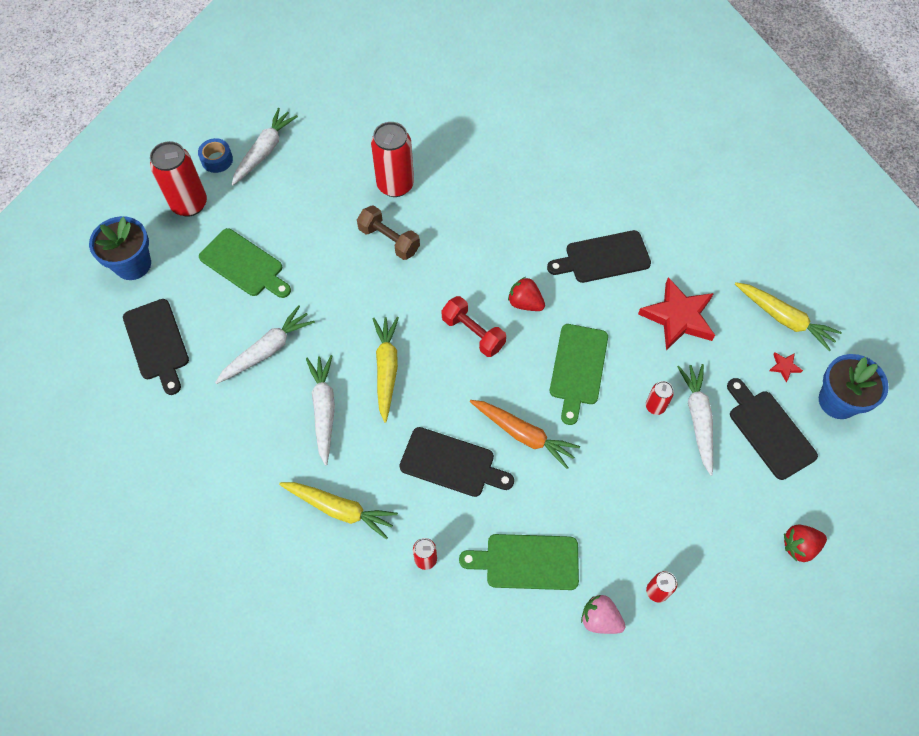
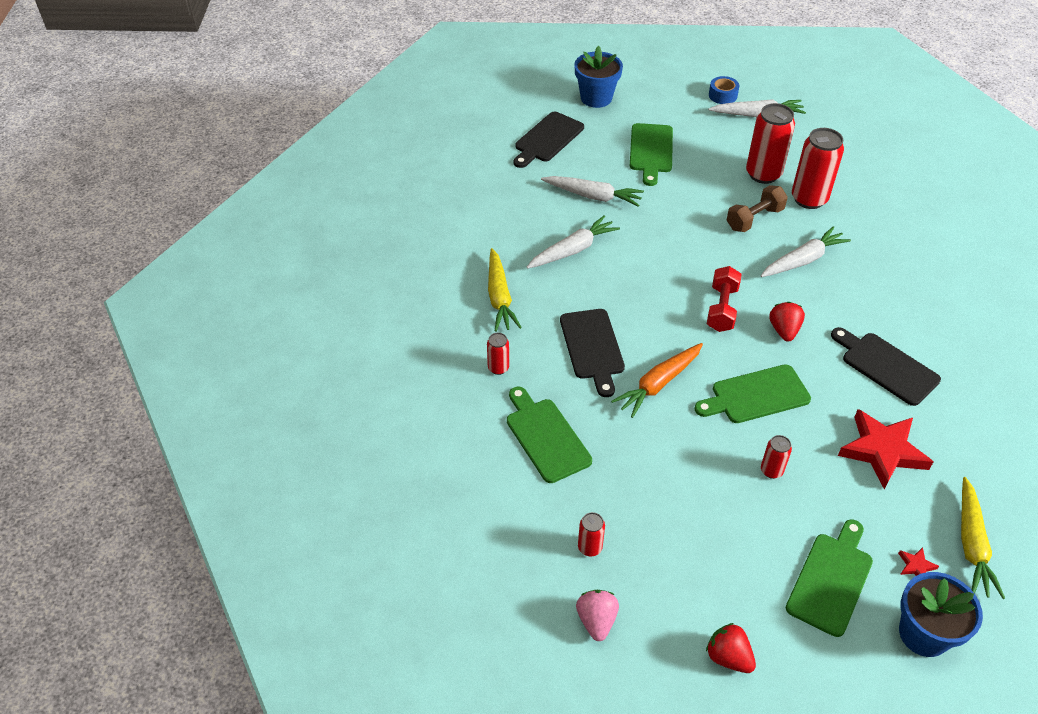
camera: 60 degrees right, 15 degrees down
(189, 204) = (671, 100): red can -> red can (763, 174)
(386, 369) = (639, 270): yellow carrot -> none
(389, 240) = (754, 219): brown dumbbell -> brown dumbbell turned 45 degrees clockwise
(523, 435) = (658, 384): orange carrot -> orange carrot turned 45 degrees clockwise
(600, 619) = (532, 513): pink strawberry -> pink strawberry (596, 621)
(698, 419) = (789, 511): white carrot -> white carrot (803, 260)
(769, 431) = (831, 580): black cutting board -> green cutting board

